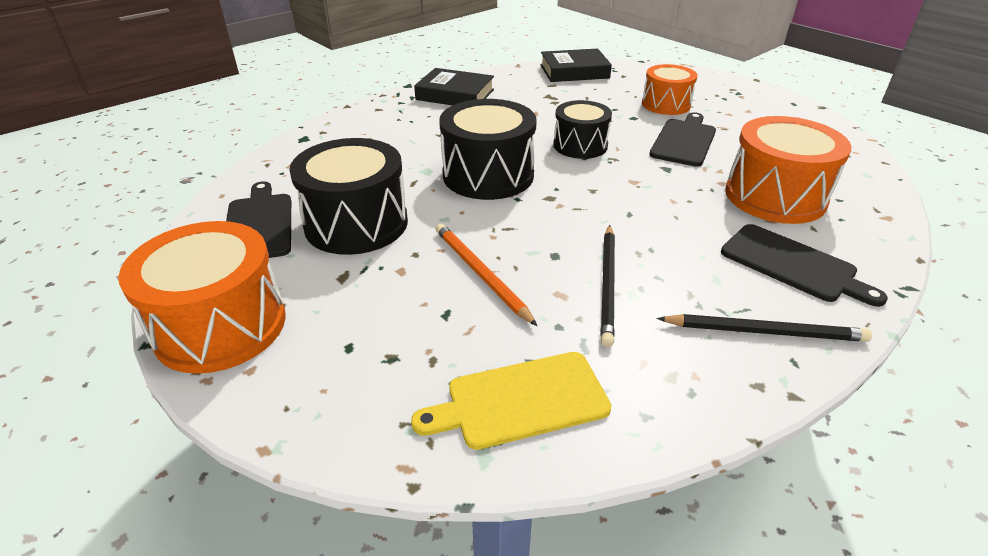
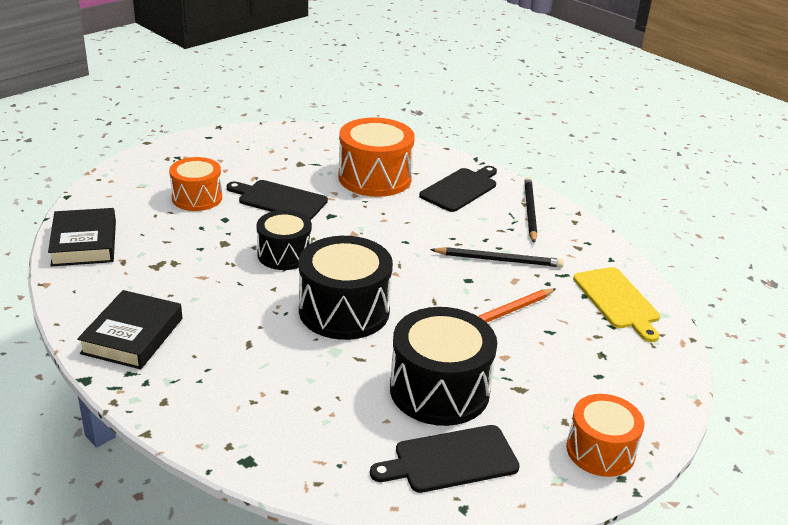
camera: 95 degrees left, 5 degrees down
(220, 326) = (600, 451): orange drum -> orange drum, size x0.64

